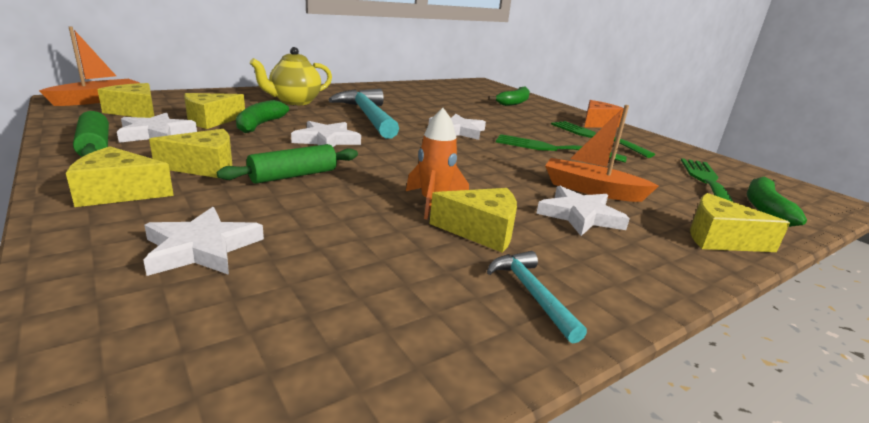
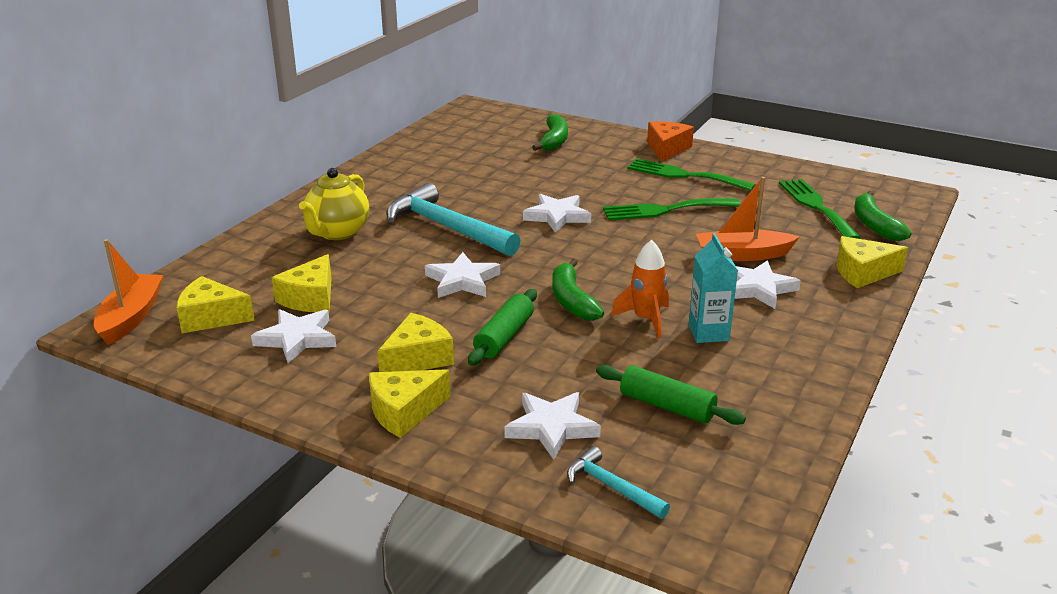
camera: 25 degrees left, 5 degrees up
(94, 146) = (277, 377): green rolling pin -> green rolling pin (667, 406)
(261, 124) = (368, 284): green banana -> green banana (572, 300)
(481, 231) = (708, 333): yellow cheese -> turquoise carton
(531, 294) = (788, 370): turquoise hammer -> turquoise hammer (611, 487)

